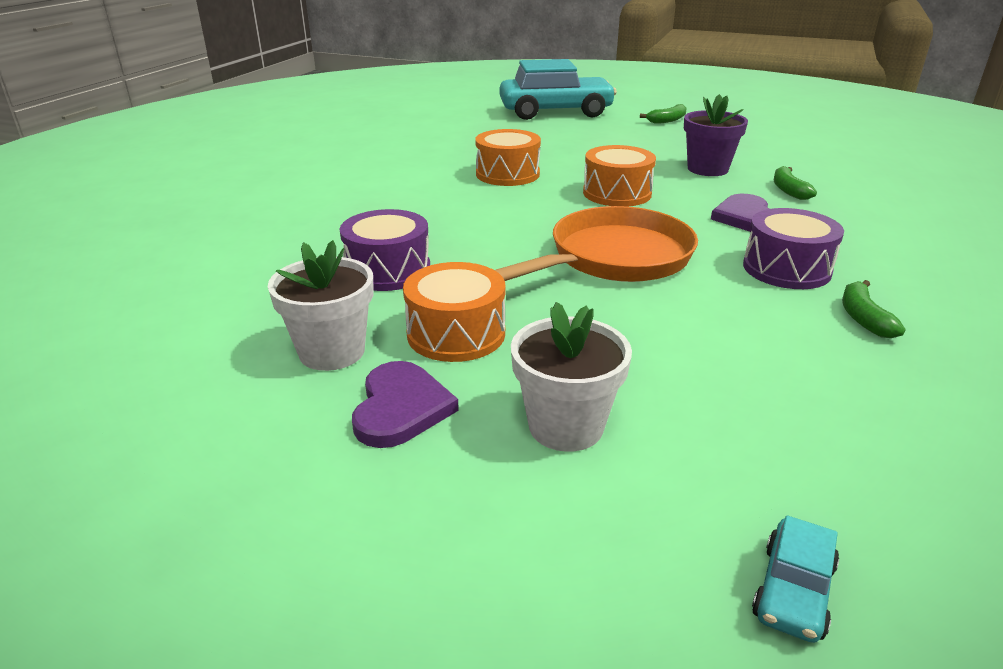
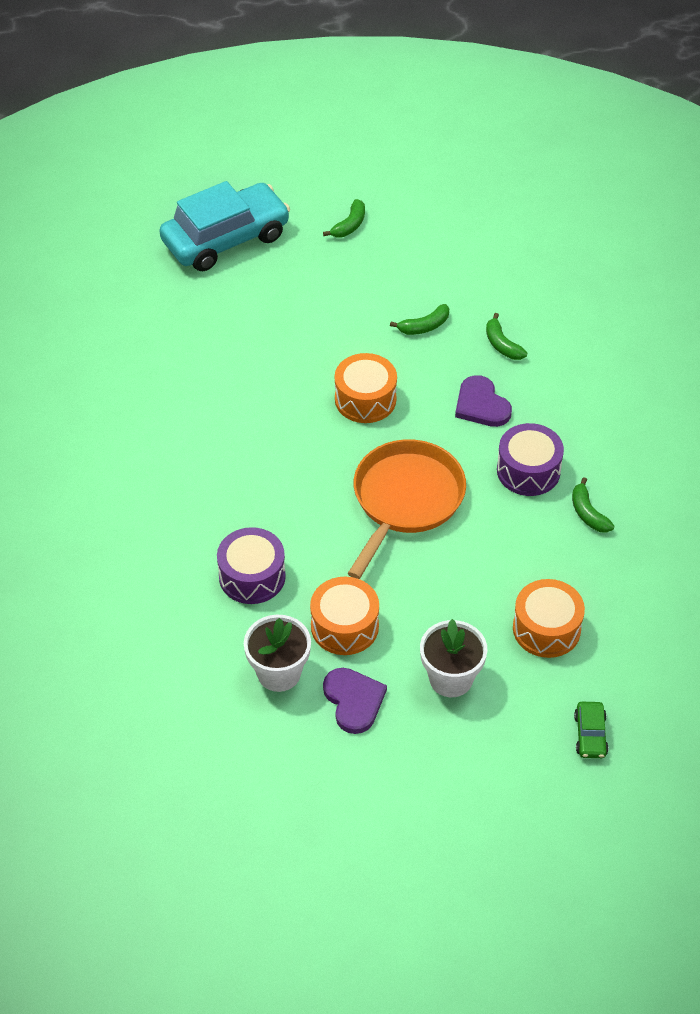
camera: 25 degrees left, 20 degrees up
(507, 174) = (254, 396): orange drum -> orange drum (546, 629)
(707, 169) = (424, 326): purple flower pot -> green banana
(793, 591) = (590, 735): turquoise car -> green car

